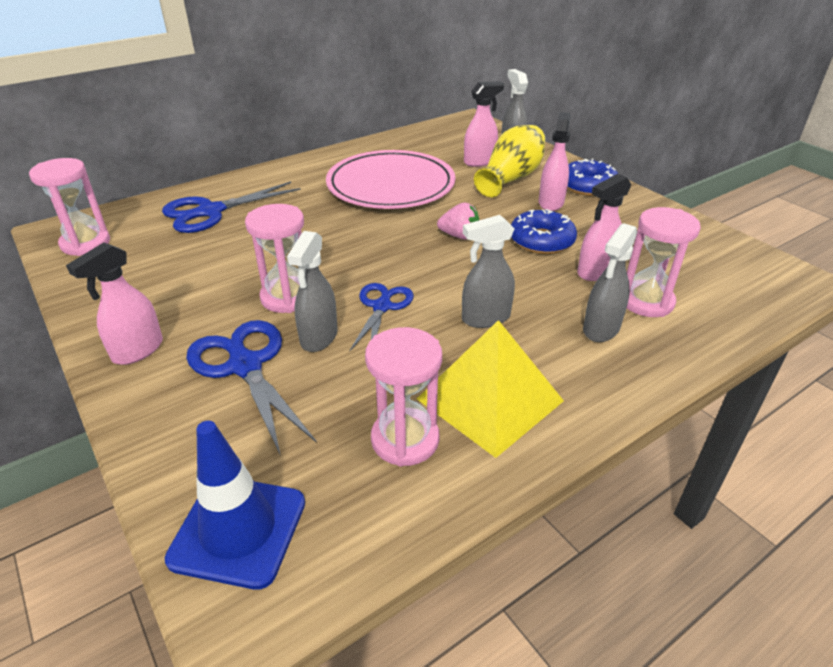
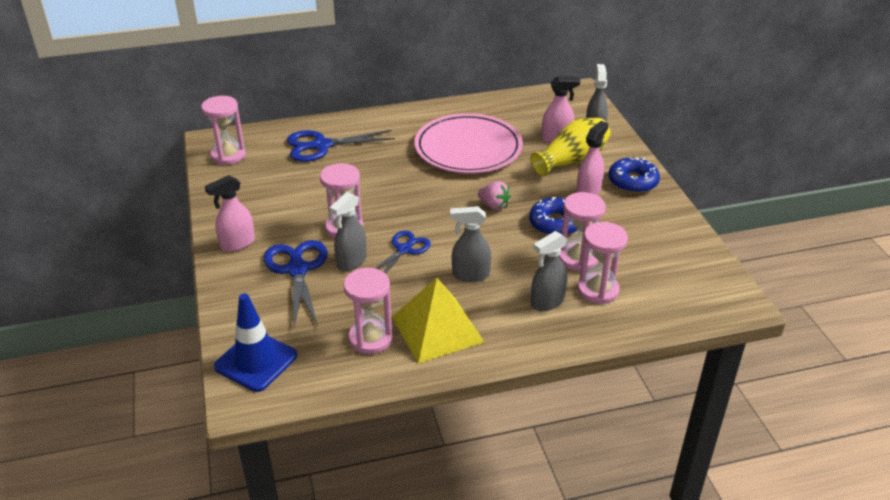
camera: 20 degrees right, 0 degrees up
(595, 272) = (578, 259): pink spray bottle -> pink hourglass

